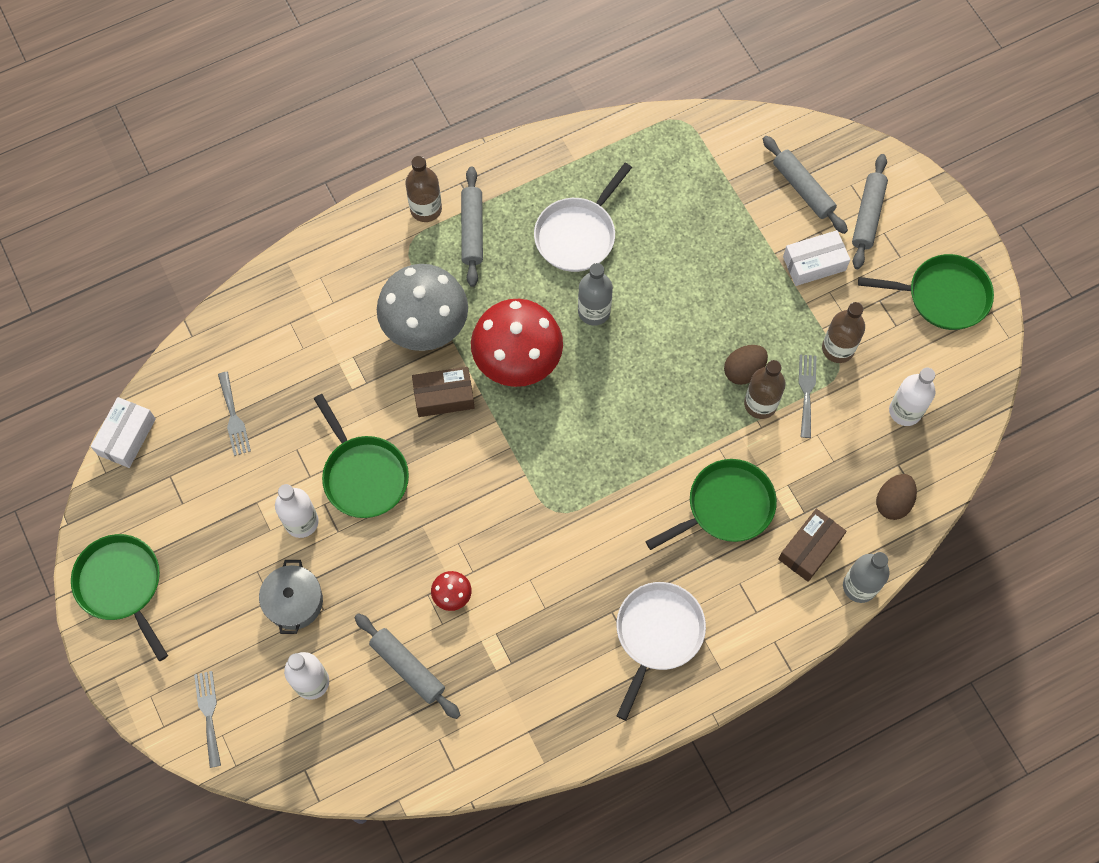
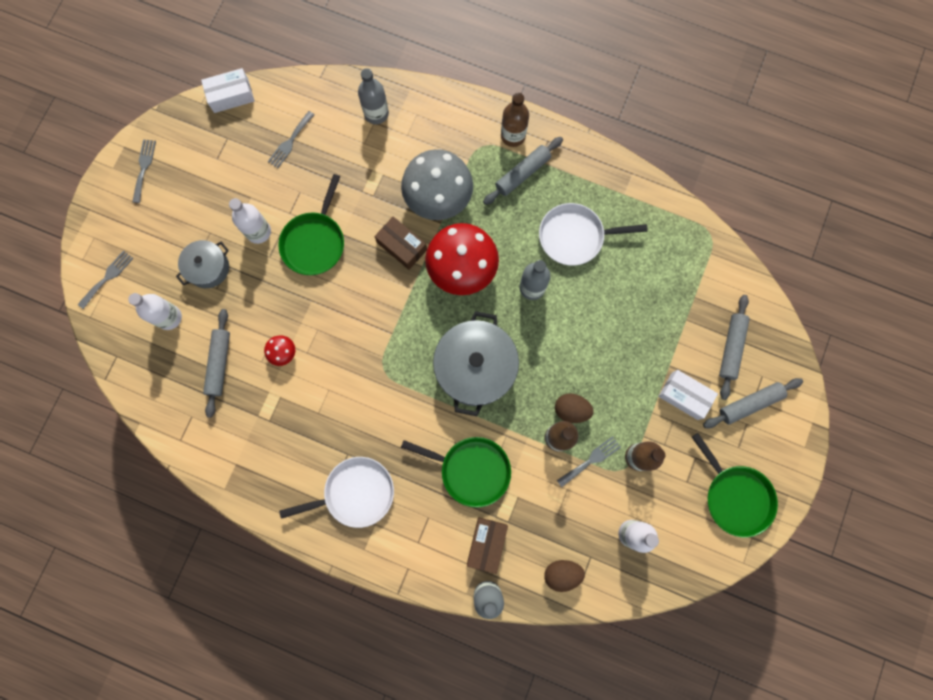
camera: 50 degrees right, 10 degrees up
(121, 585) = (144, 168): green pan -> grey fork
(283, 313) = (376, 114): none -> grey bottle
(628, 424) = (475, 367): none -> grey pot
(810, 548) = (486, 544): brown box -> brown box turned 75 degrees counterclockwise

